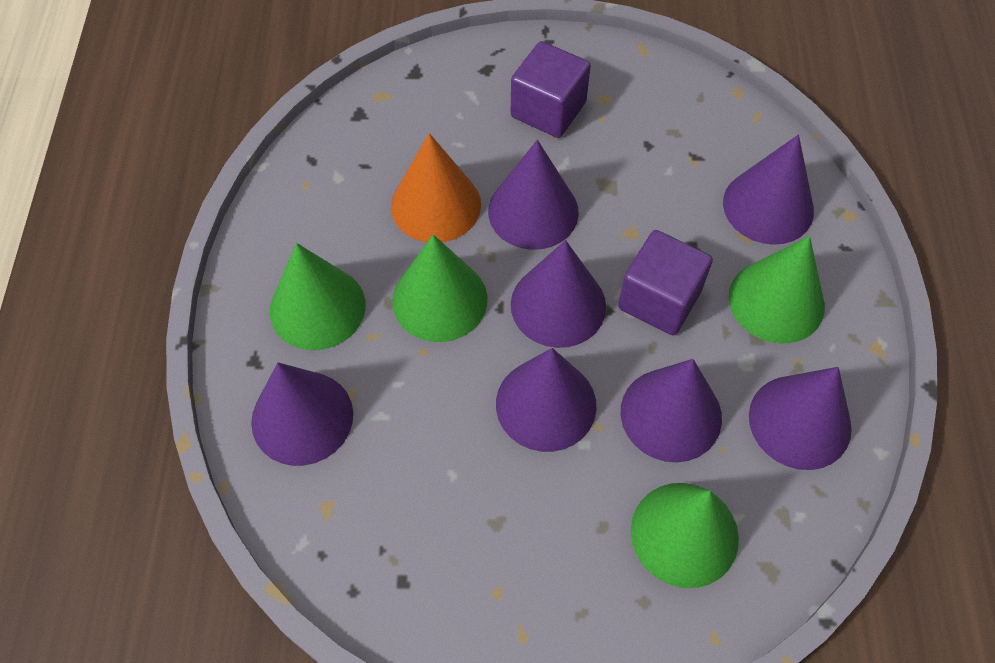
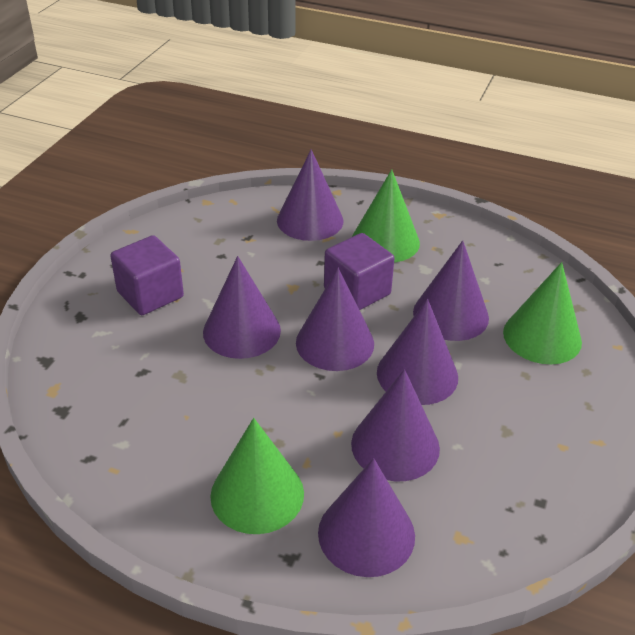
camera: 70 degrees left, 20 degrees down
(436, 205) = (198, 386): orange cone -> none
(439, 299) = (293, 409): green cone -> none
(799, 421) = (478, 261): purple cone -> purple cone (395, 445)

